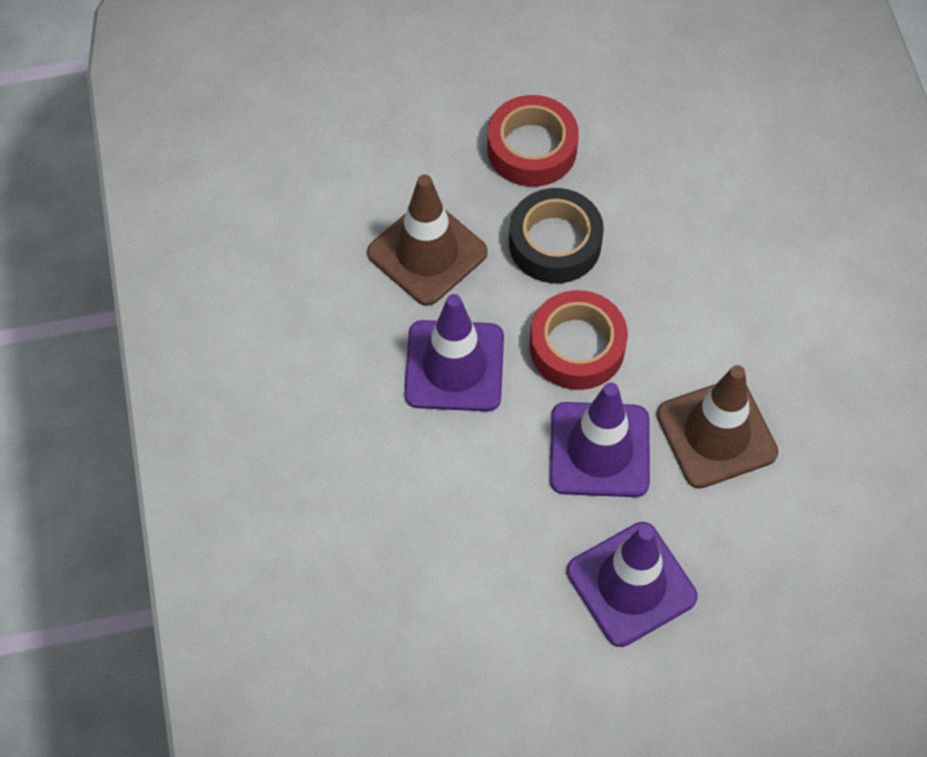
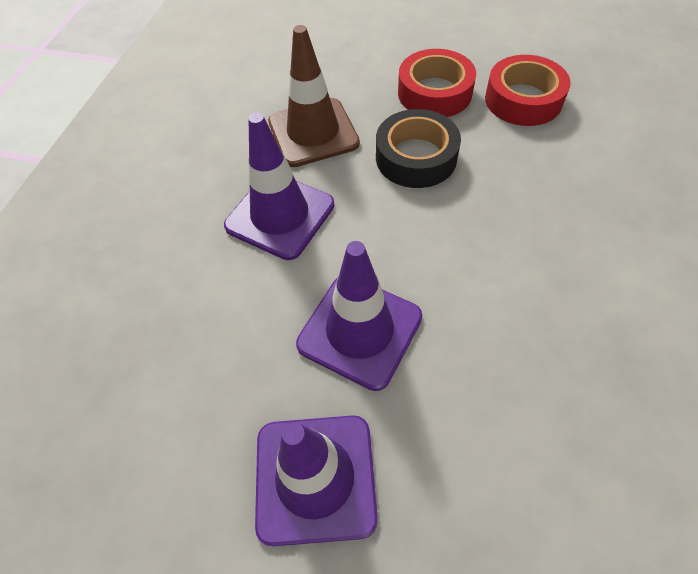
camera: 30 degrees right, 5 degrees down
(577, 347) = (389, 237): red tape -> red tape (523, 100)
(716, 433) = (481, 363): brown traffic cone -> none

